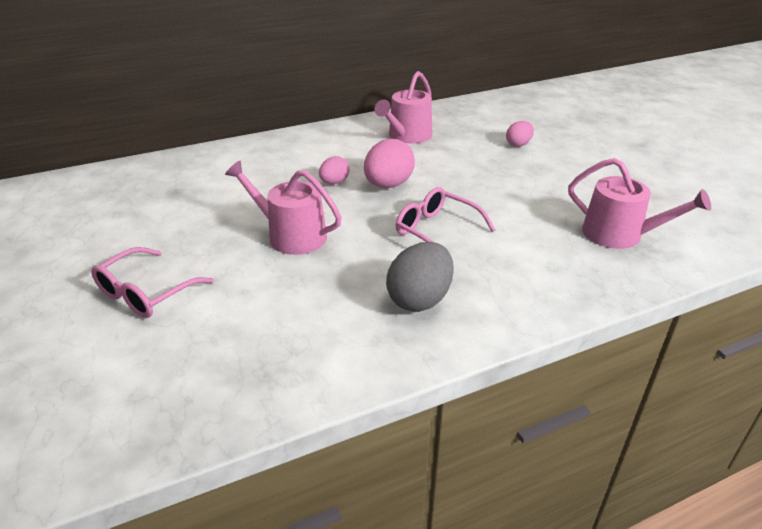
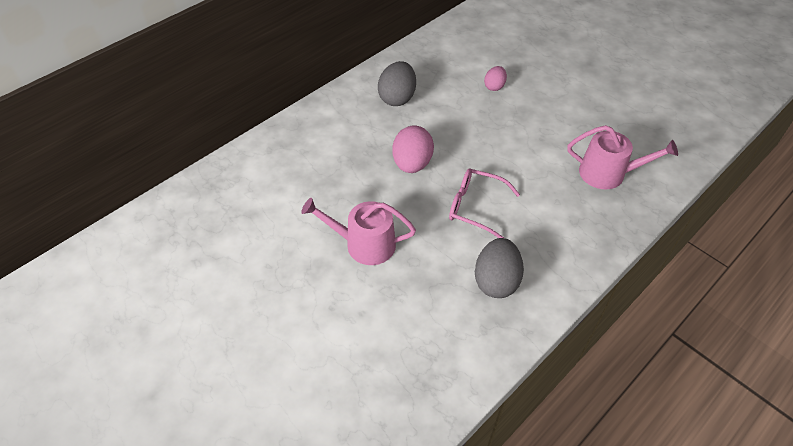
camera: 20 degrees left, 15 degrees up
(146, 293) = (284, 340): pink glasses -> none
(334, 182) = (365, 173): pink egg -> none
(407, 136) = (397, 98): pink watering can -> grey egg

